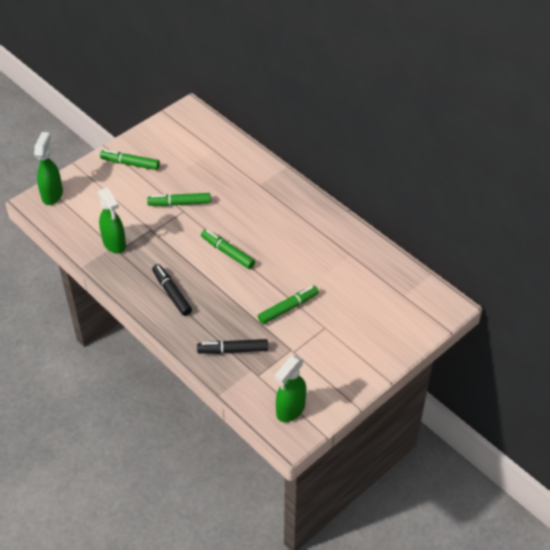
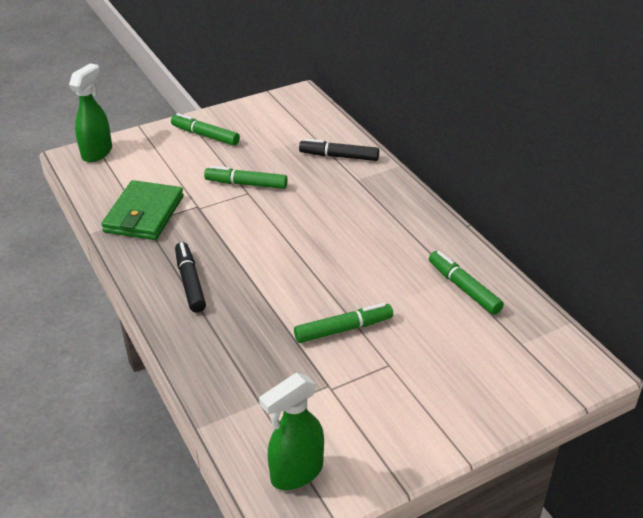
camera: 15 degrees right, 10 degrees down
(114, 244) = (144, 214): green spray bottle -> green wallet
(227, 252) = (285, 247): green marker -> green marker (463, 288)
(233, 350) = (243, 370): black marker -> black marker (339, 156)

